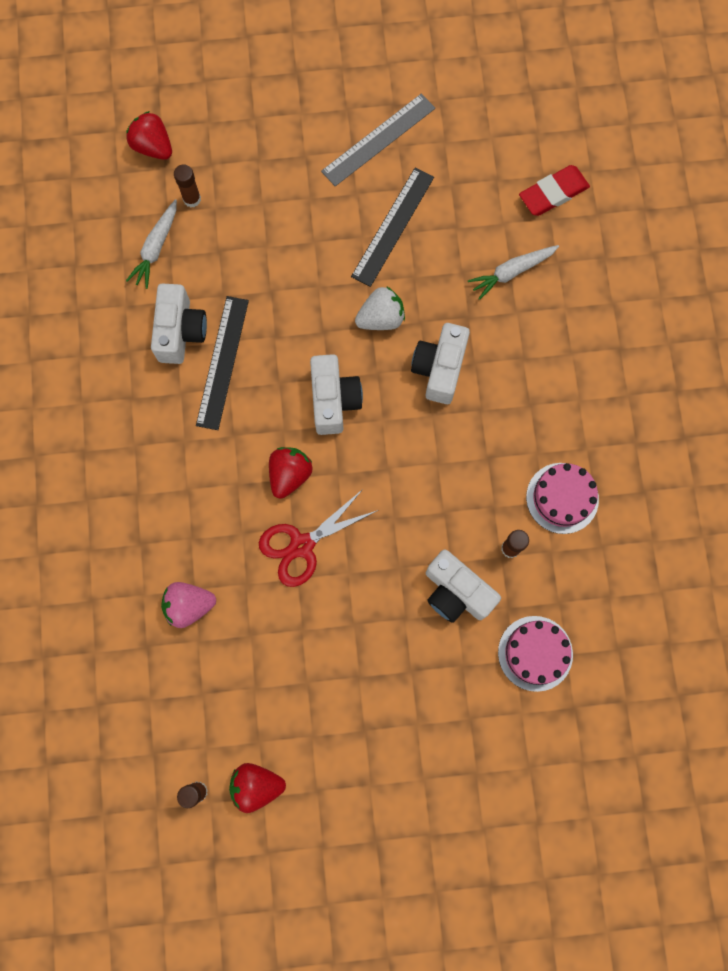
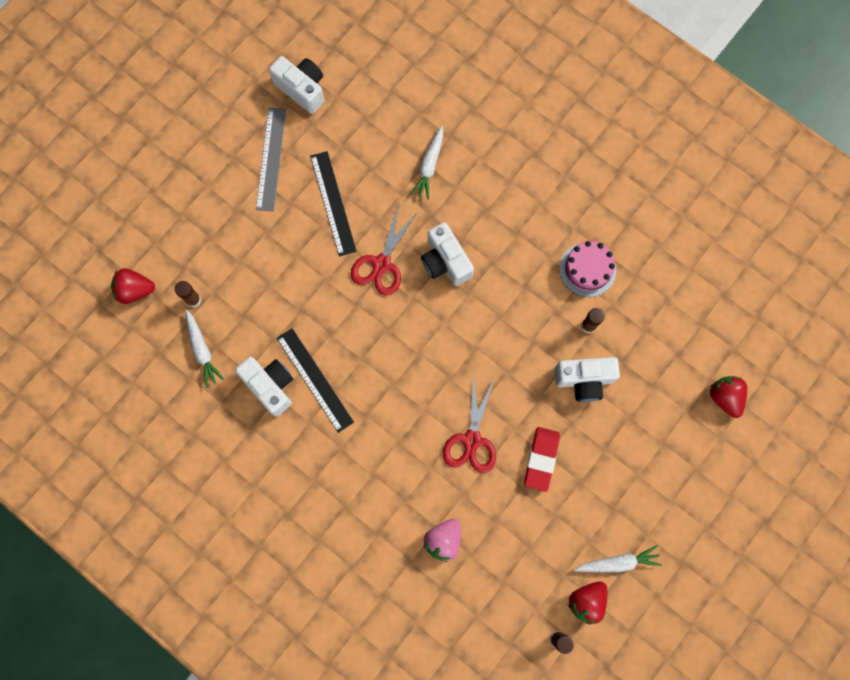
camera: 45 degrees left, 0 degrees up
(289, 475) = (423, 406): red strawberry -> red strawberry (724, 397)
(319, 781) = (618, 562): none -> white carrot
(333, 400) = (403, 338): white camera -> white camera (302, 89)
(381, 318) = (381, 264): white strawberry -> red scissors
(535, 653) = (660, 371): pink cake -> none
(553, 193) = (406, 97): red eraser -> red eraser (541, 459)

